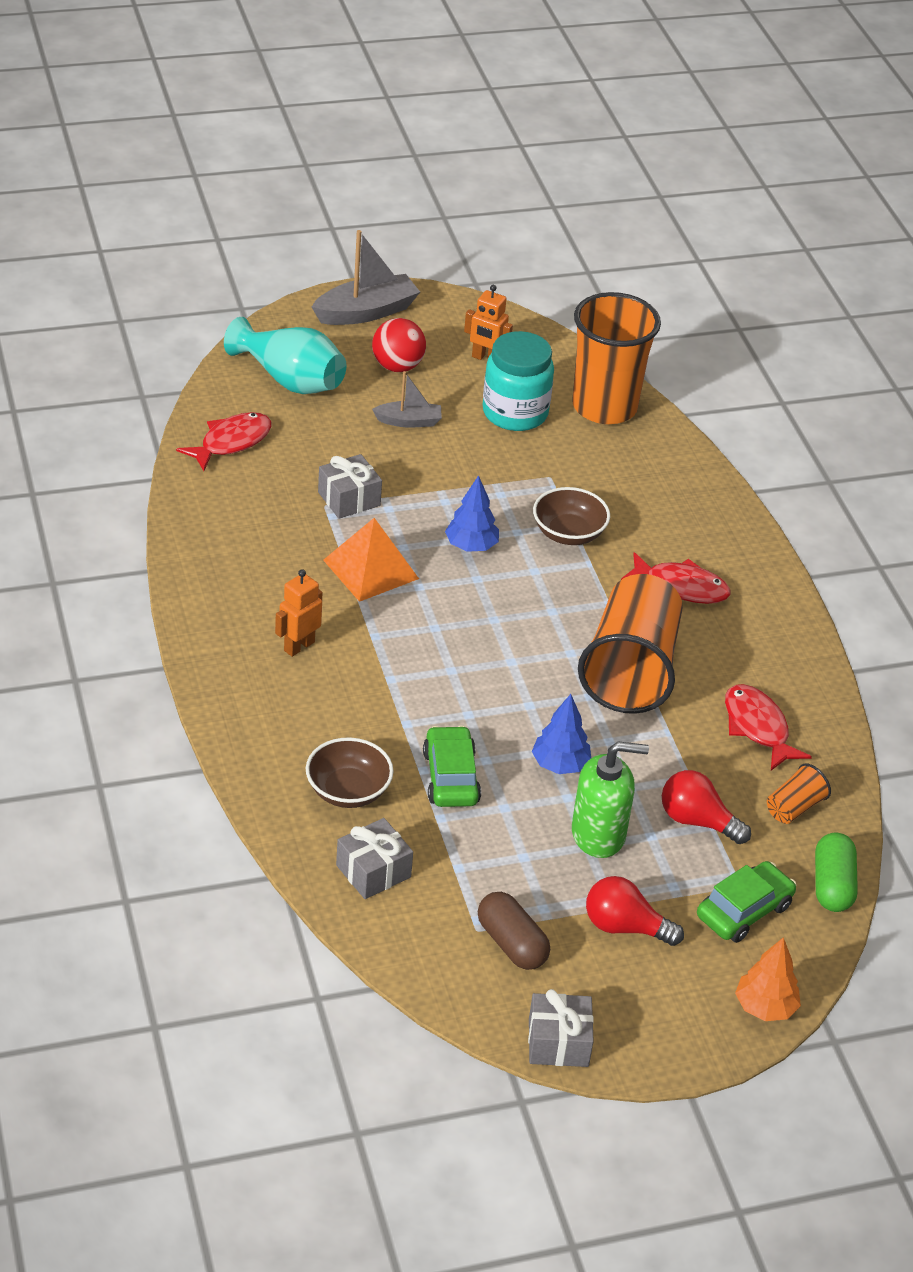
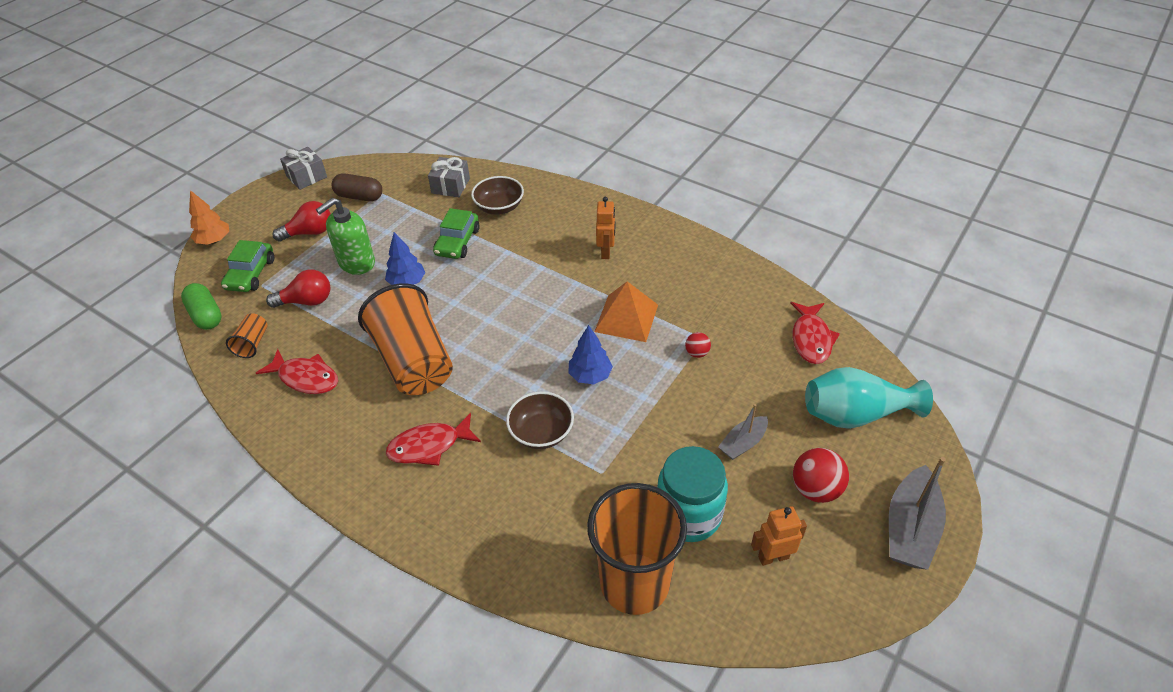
camera: 145 degrees right, 5 degrees up
(349, 499) = (697, 353): grey gift -> red ball
(450, 777) = (457, 242): green car -> green car turned 60 degrees clockwise

